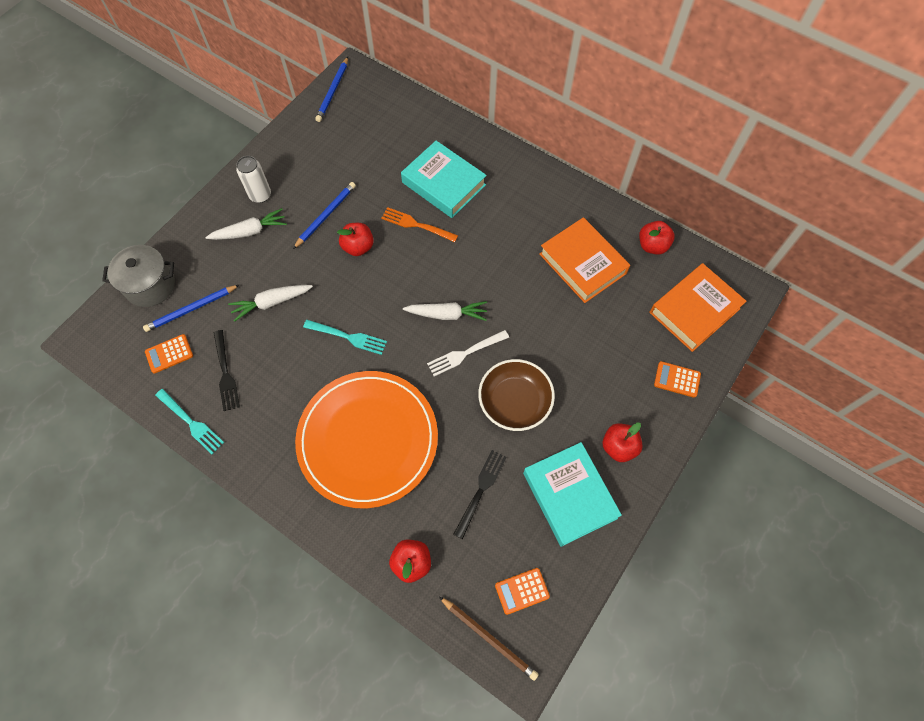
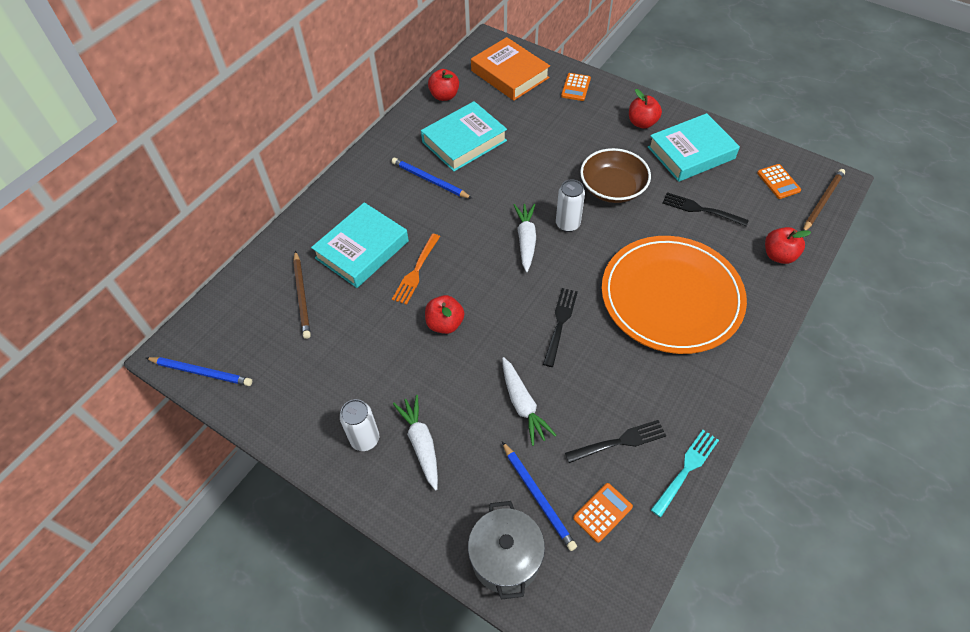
camera: 90 degrees left, 10 degrees down
(169, 354) = (602, 512): orange calculator -> orange calculator turned 105 degrees counterclockwise
(325, 215) = (400, 361): blue pencil -> blue pencil (430, 180)
(347, 337) = (560, 324): turquoise fork -> black fork
(397, 145) = (302, 296): none -> brown pencil
(465, 353) = (567, 224): white fork -> white can
(582, 264) = (464, 141): orange book -> turquoise book

